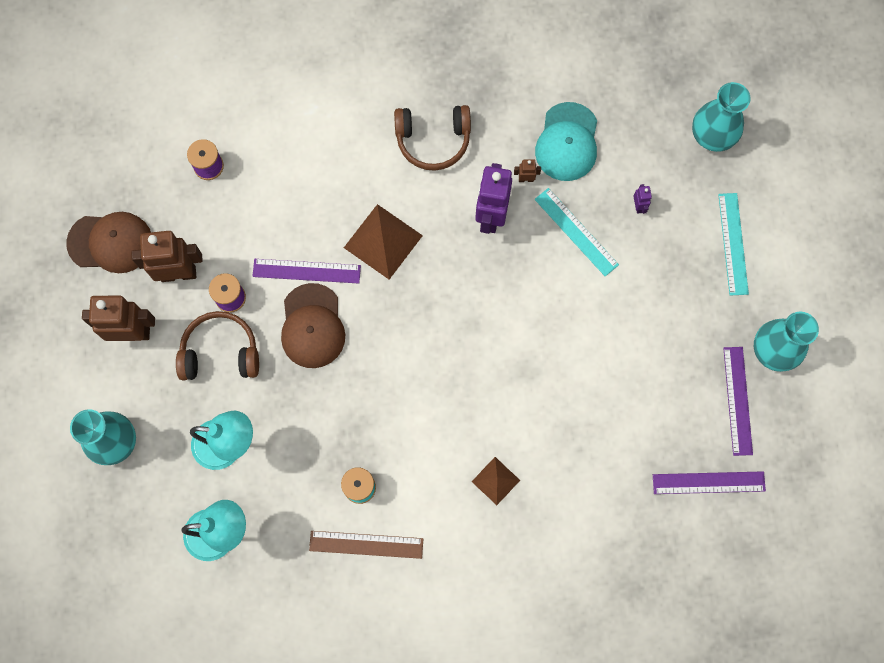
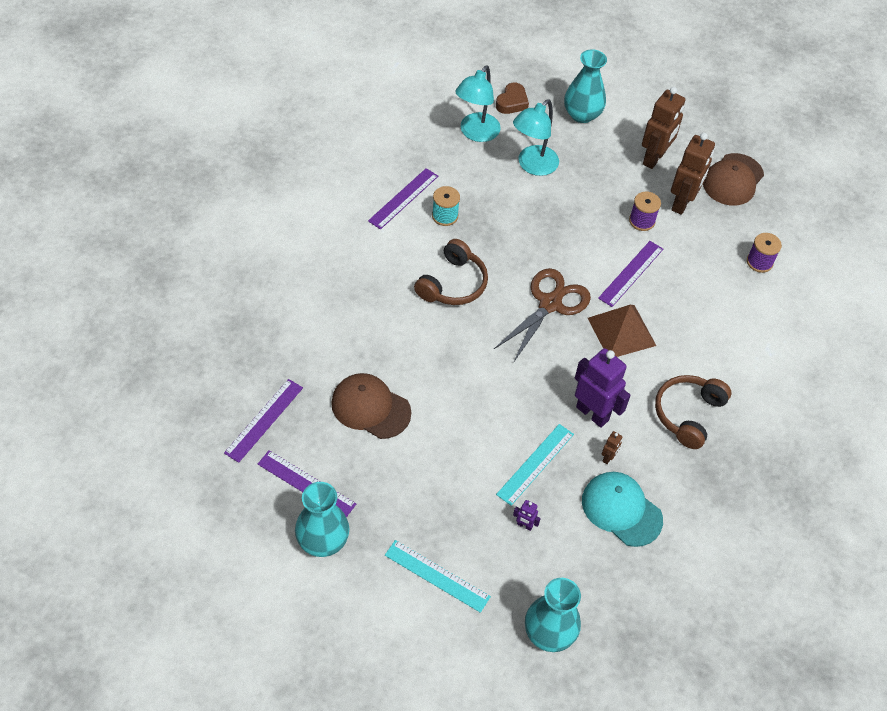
camera: 120 degrees right, 20 degrees down
(146, 526) = (512, 102): none -> brown heart
(220, 352) = (604, 195): brown headphones -> brown headphones (453, 284)
(312, 326) = (584, 254): brown cap -> brown cap (370, 408)
(366, 544) = (403, 198): brown ruler -> purple ruler
(397, 321) = (550, 304): none -> brown scissors
(495, 480) = (383, 291): brown pyramid -> none
(576, 232) = (535, 464): turquoise ruler -> turquoise ruler turned 45 degrees counterclockwise

